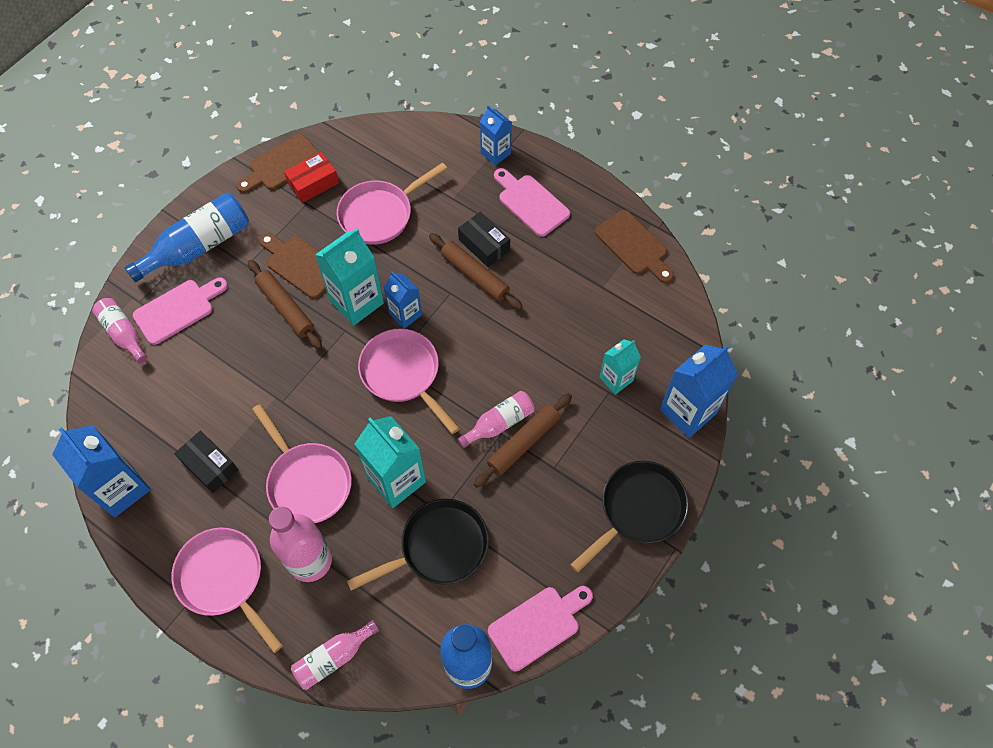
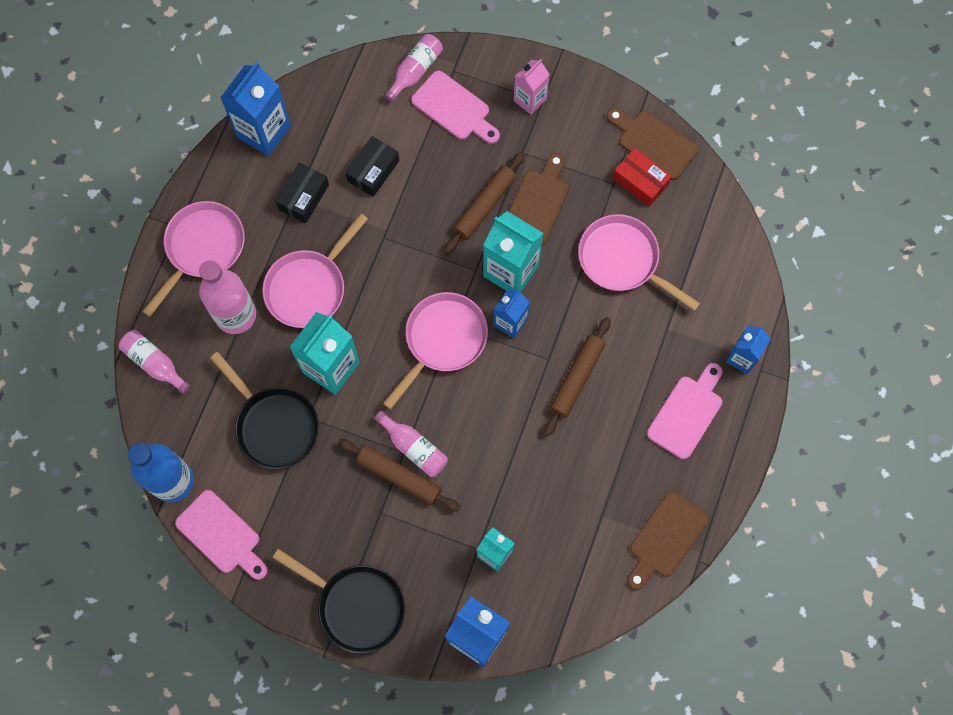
camera: 75 degrees right, 10 degrees up
(198, 246) = (530, 100): blue bottle -> pink carton
(484, 245) = (617, 377): black box -> black box (373, 171)

